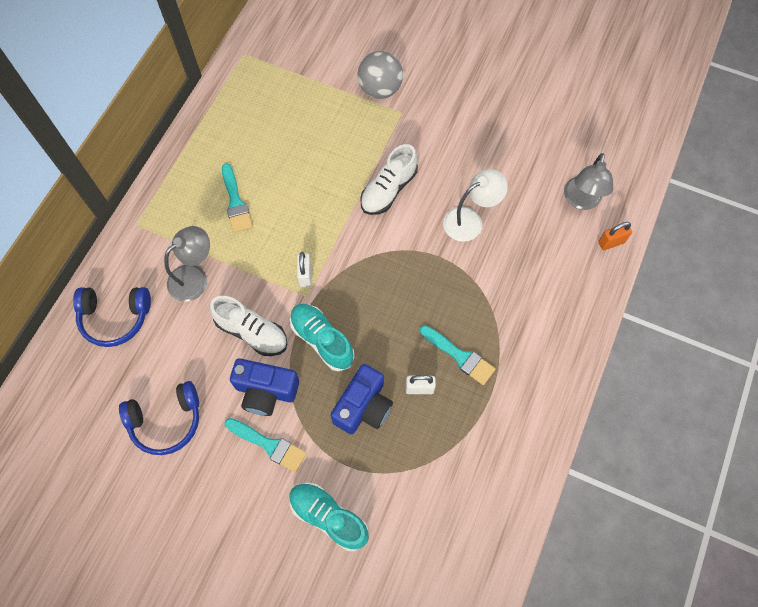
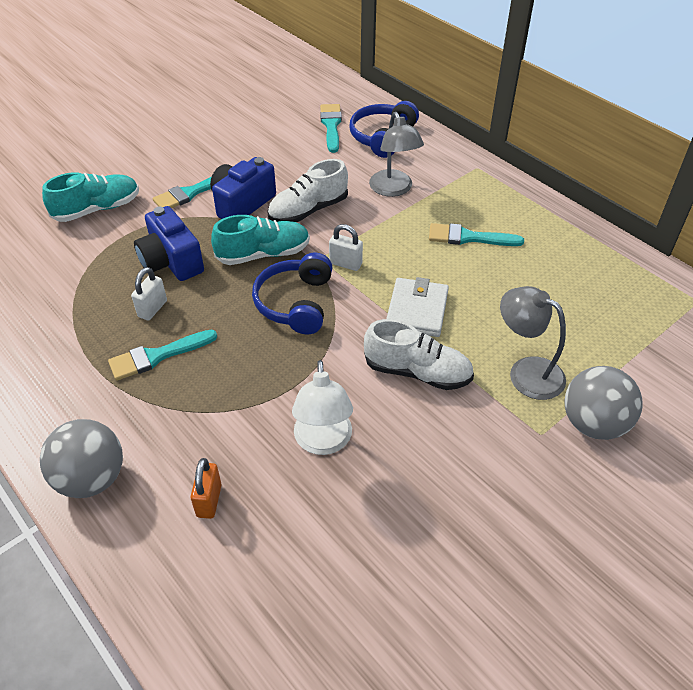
camera: 115 degrees right, 20 degrees down
(111, 372) = (331, 125): none -> turquoise brush
(166, 421) = (263, 144): blue headphones -> blue headphones (295, 303)
(332, 209) = (417, 310): none -> white wallet
(388, 190) = (417, 372): white shoe -> white shoe turned 135 degrees clockwise
(568, 335) = (92, 478): none -> grey ball
(581, 201) = (270, 609): grey lamp -> grey lamp (526, 372)
(611, 242) = (175, 614): orange padlock -> orange padlock (209, 501)

